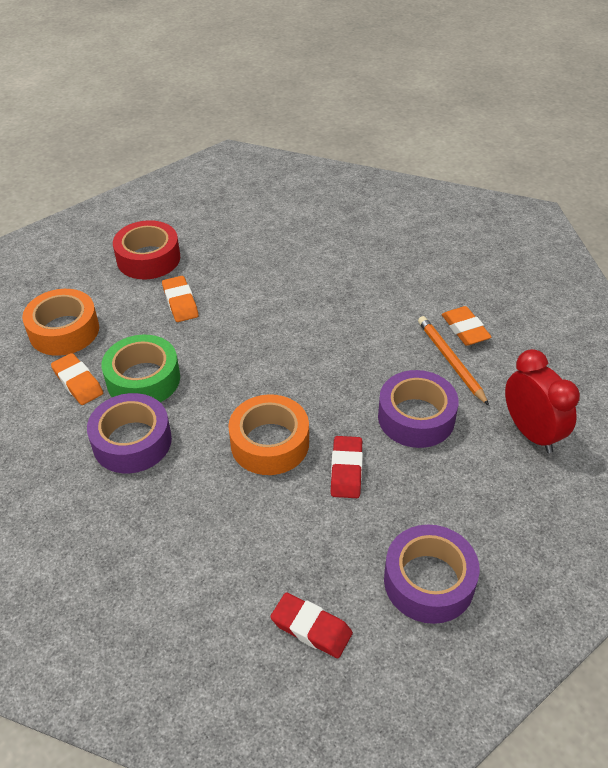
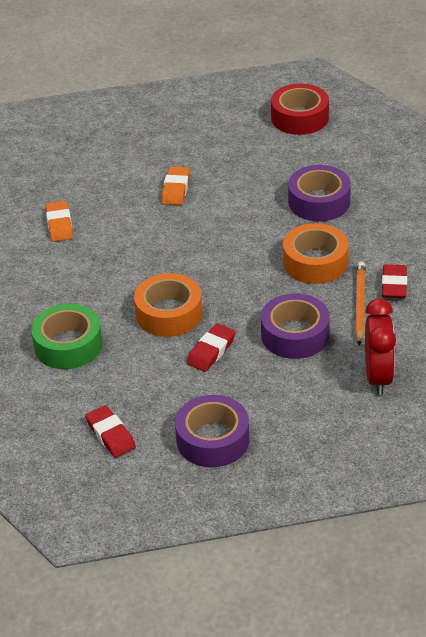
camera: 30 degrees right, 5 degrees down
(64, 331) = (73, 183): orange tape -> orange tape (315, 262)
(132, 441) = (71, 278): purple tape -> purple tape (319, 202)
(143, 379) = (108, 238): green tape -> green tape (68, 345)
(148, 259) = (175, 146): red tape -> red tape (299, 117)
(465, 329) = (394, 285): orange eraser -> red eraser

